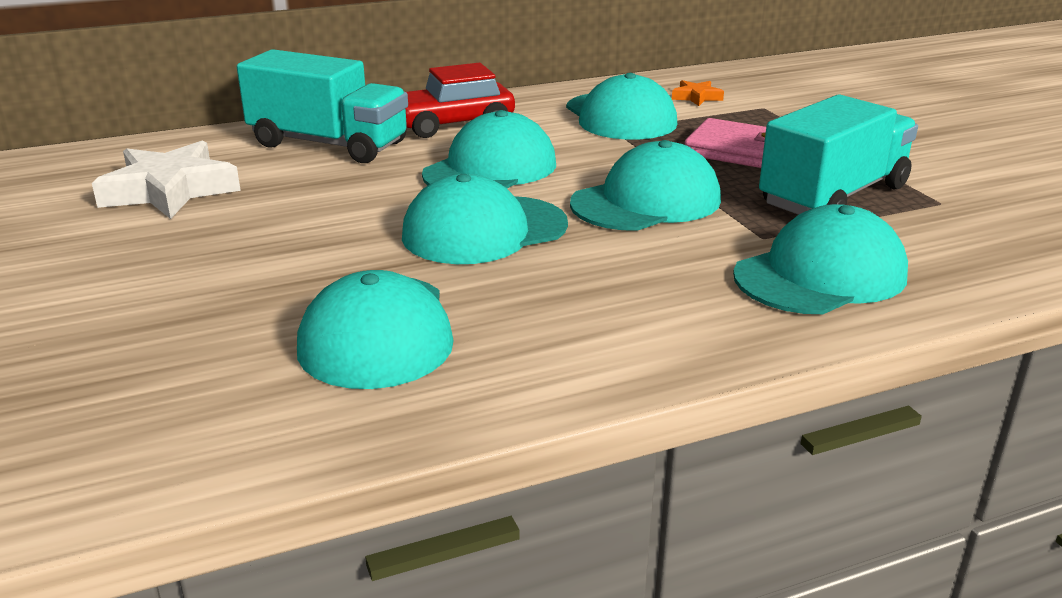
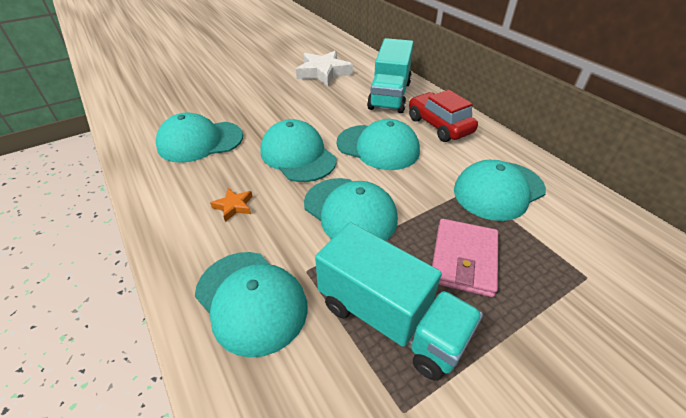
camera: 80 degrees right, 15 degrees up
(696, 97) = (578, 230): orange star -> orange star (234, 206)

